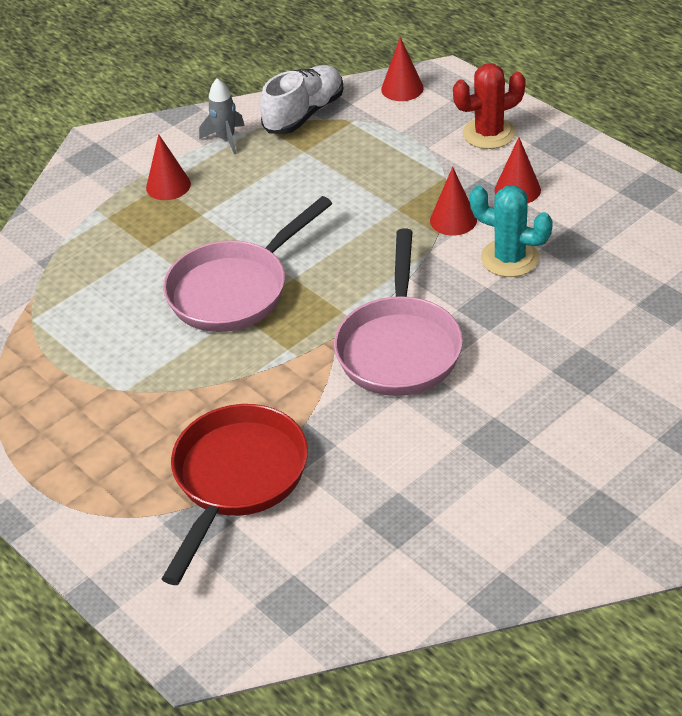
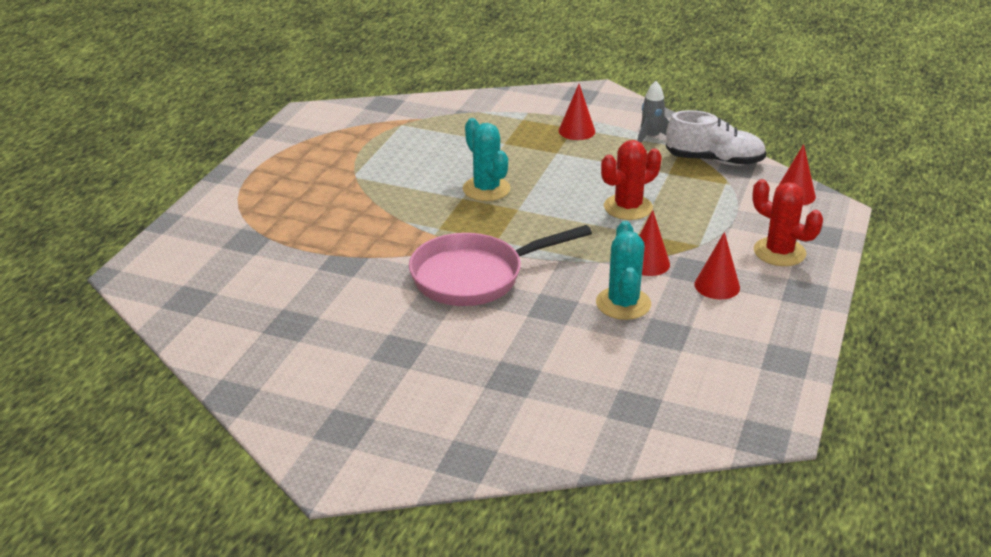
camera: 60 degrees right, 10 degrees down
(235, 290) = (486, 189): pink pan -> turquoise cactus
(236, 479) = (295, 244): red pan -> none
(347, 200) = (628, 207): none -> red cactus

